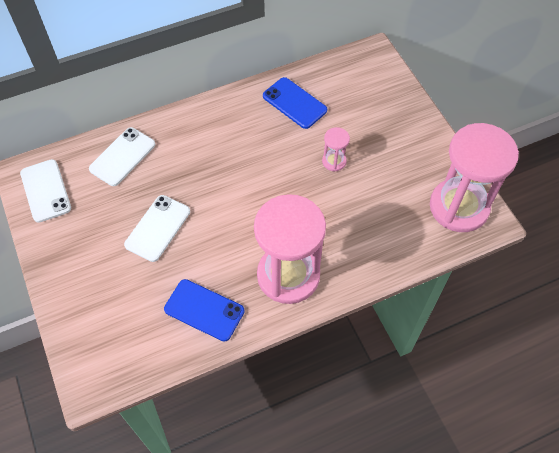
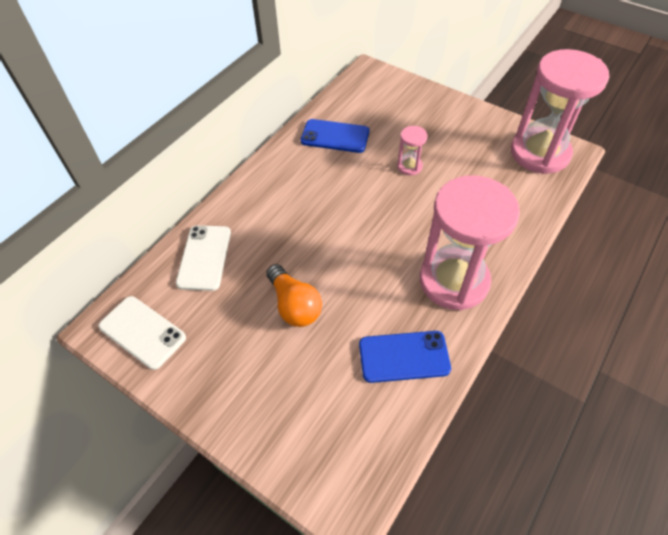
camera: 30 degrees left, 5 degrees down
(158, 228) = (294, 305): white phone -> orange light bulb

